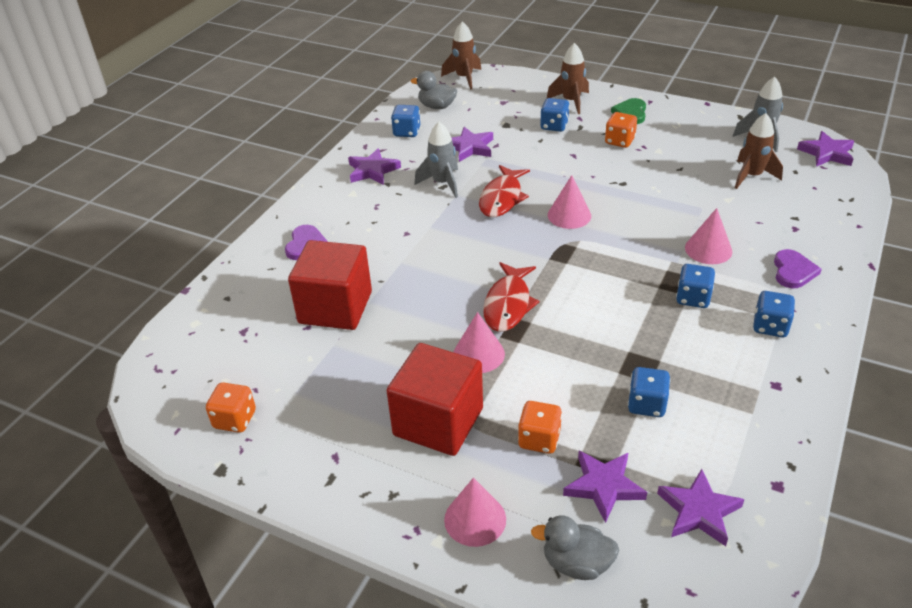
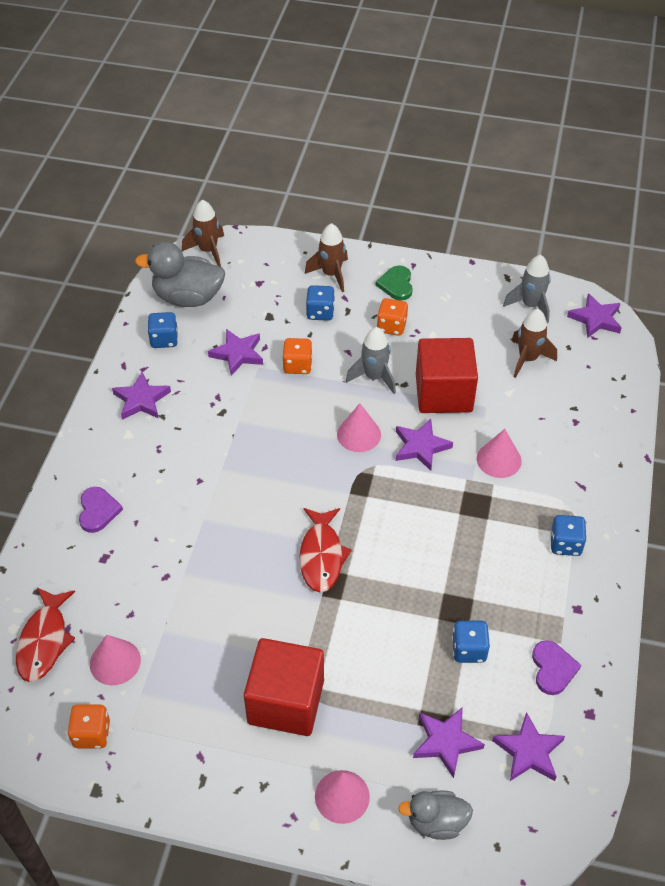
camera: 15 degrees left, 10 degrees up
(335, 307) = (152, 586): red cube -> red cube (443, 393)
(437, 106) = (188, 298): grey duck -> grey duck, size x1.66
(442, 183) = (220, 408): grey rocket -> grey rocket (374, 377)
(478, 354) = (306, 619): pink cone -> pink cone (115, 662)
(502, 198) = (287, 421): red fish -> red fish (44, 641)
(539, 439) = (381, 704): orange dice -> orange dice (297, 365)
(629, 231) = (421, 447): none -> purple star
(693, 298) = (492, 521): blue dice -> none
(793, 271) = (579, 475): purple heart -> purple heart (553, 669)

